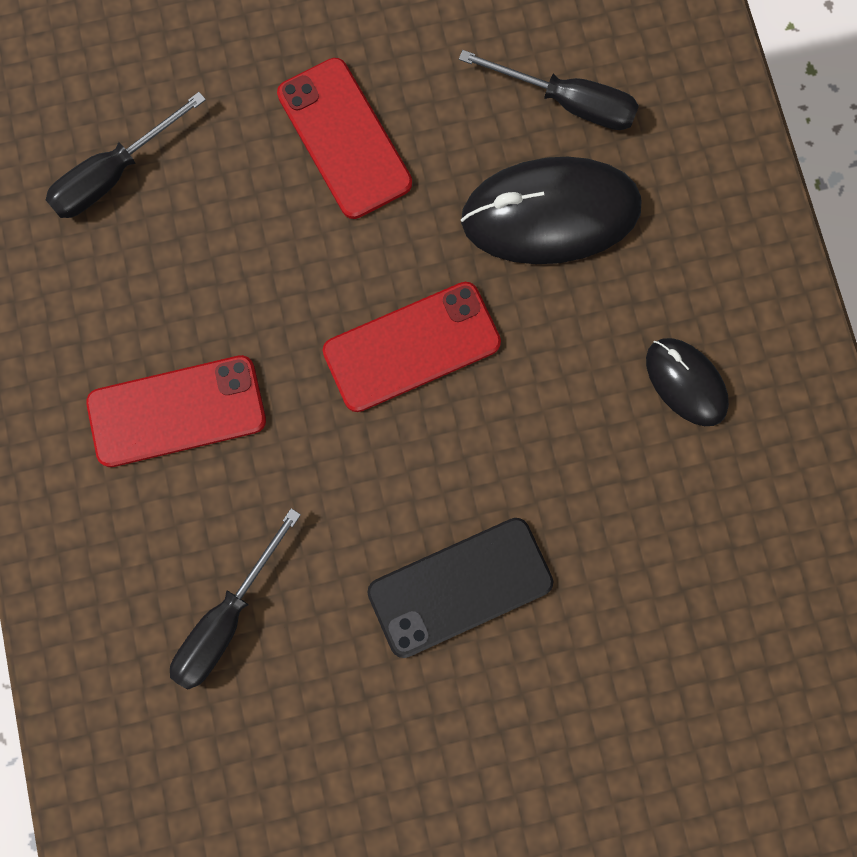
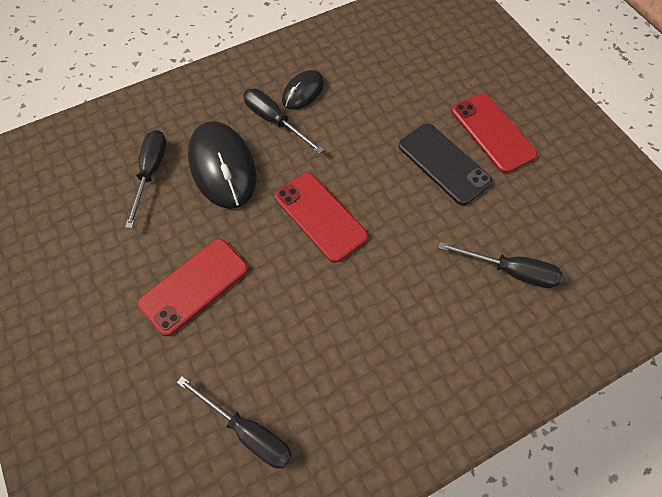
camera: 105 degrees left, 15 degrees down
(177, 411) = (401, 336): red phone -> red phone (492, 132)
(628, 318) = (275, 121): none -> black screwdriver

